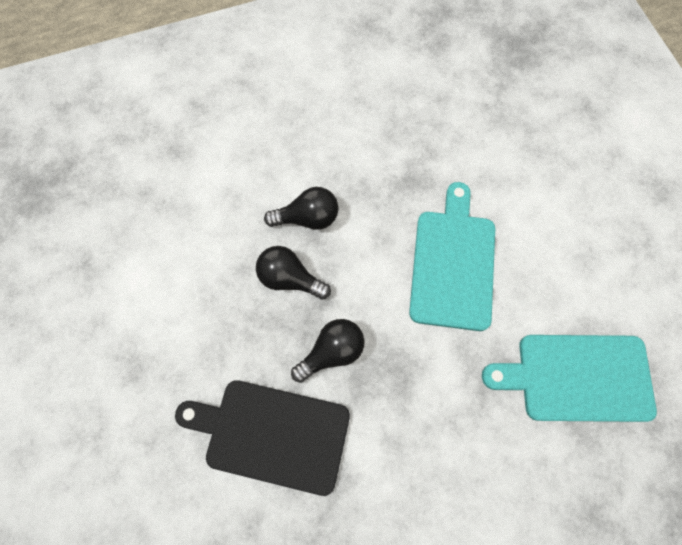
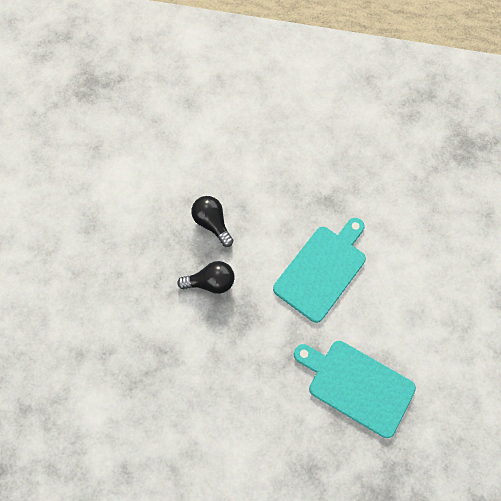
camera: 30 degrees right, 0 degrees up
(272, 434) = (147, 309): black cutting board -> none
(307, 218) = (246, 190): black light bulb -> none

